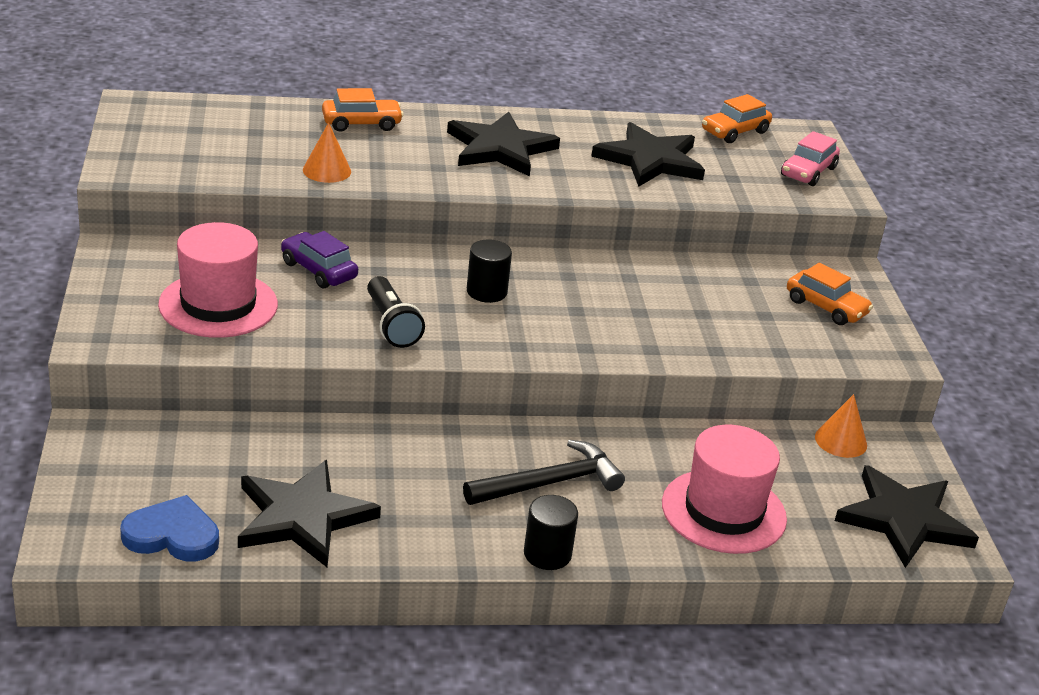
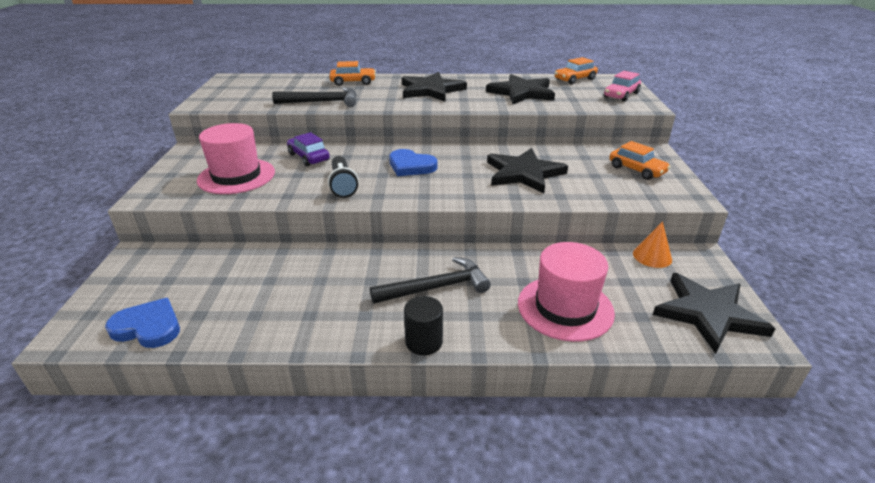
camera: 10 degrees right, 0 degrees up
(302, 517) = (249, 313): black star -> black star (524, 173)
(327, 170) = (322, 102): orange cone -> black hammer
(486, 292) = (411, 166): black cylinder -> blue heart

